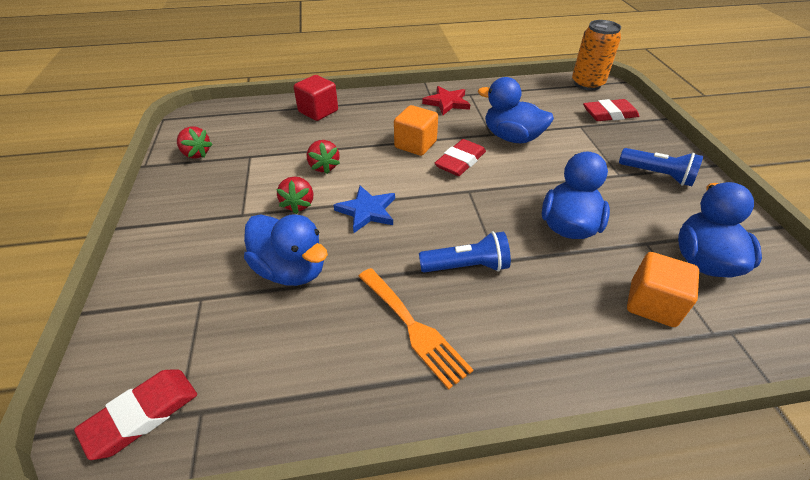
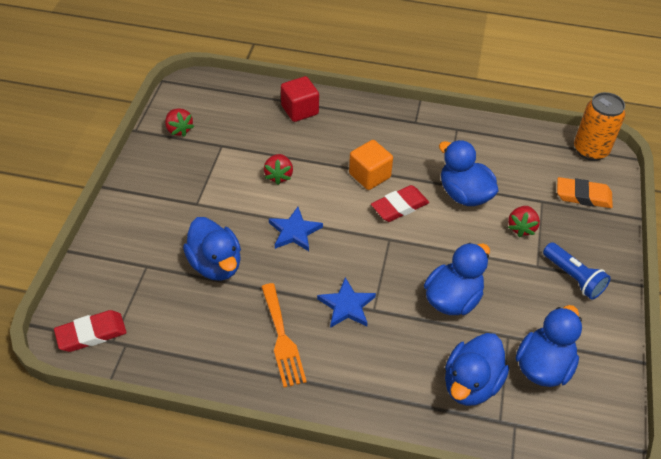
camera: 20 degrees right, 5 degrees up
(298, 204) = (243, 208): red strawberry -> red strawberry (521, 228)
(447, 102) = (427, 133): red star -> none
(466, 266) = (347, 306): blue flashlight -> blue star
(609, 114) = (583, 196): red eraser -> orange eraser
(652, 304) = (471, 384): orange cube -> blue duck

